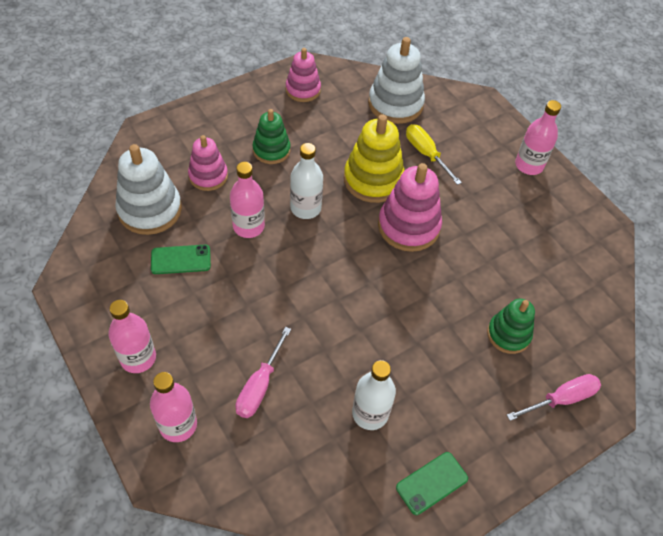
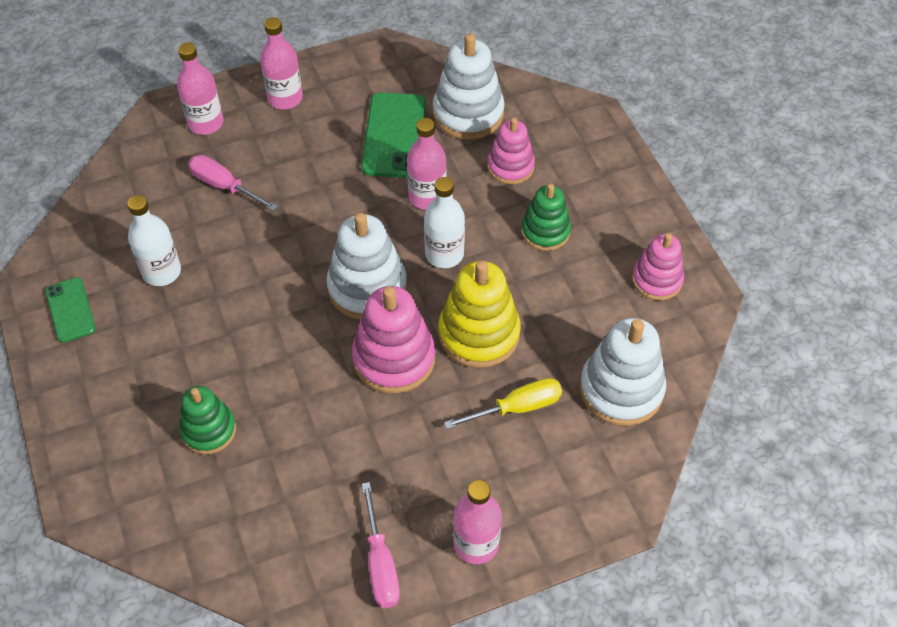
camera: 105 degrees right, 0 degrees up
(181, 260) = (394, 135): green phone -> green phone, size x1.67
(349, 253) = (367, 287): none -> white stacking toy
(562, 399) = (109, 463): pink screwdriver -> pink screwdriver (380, 564)

